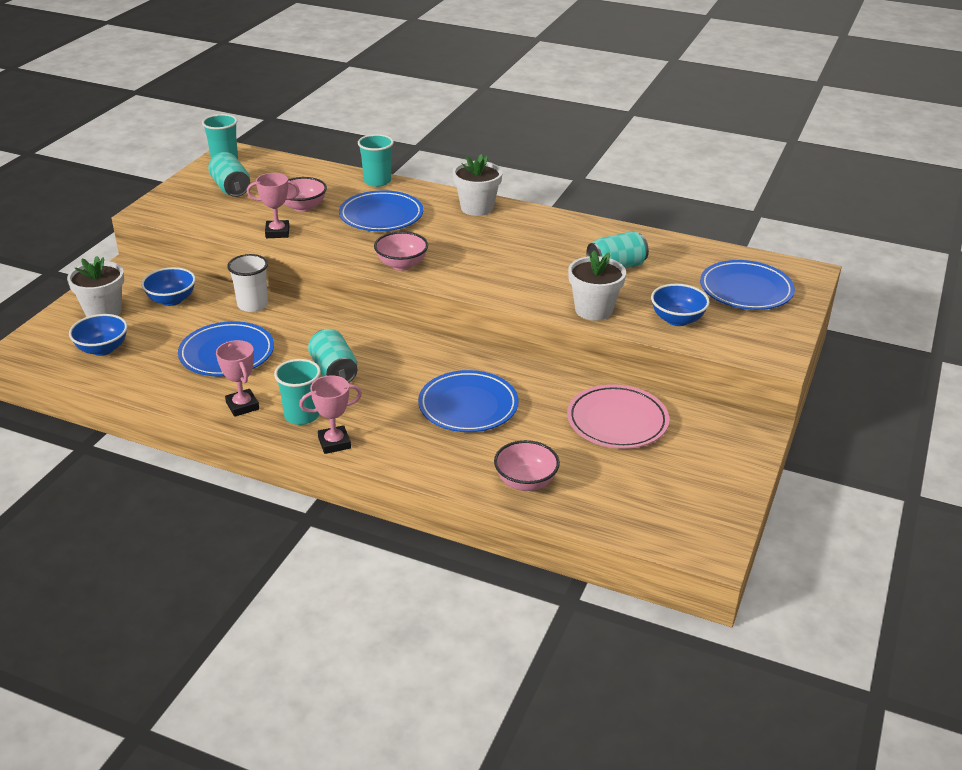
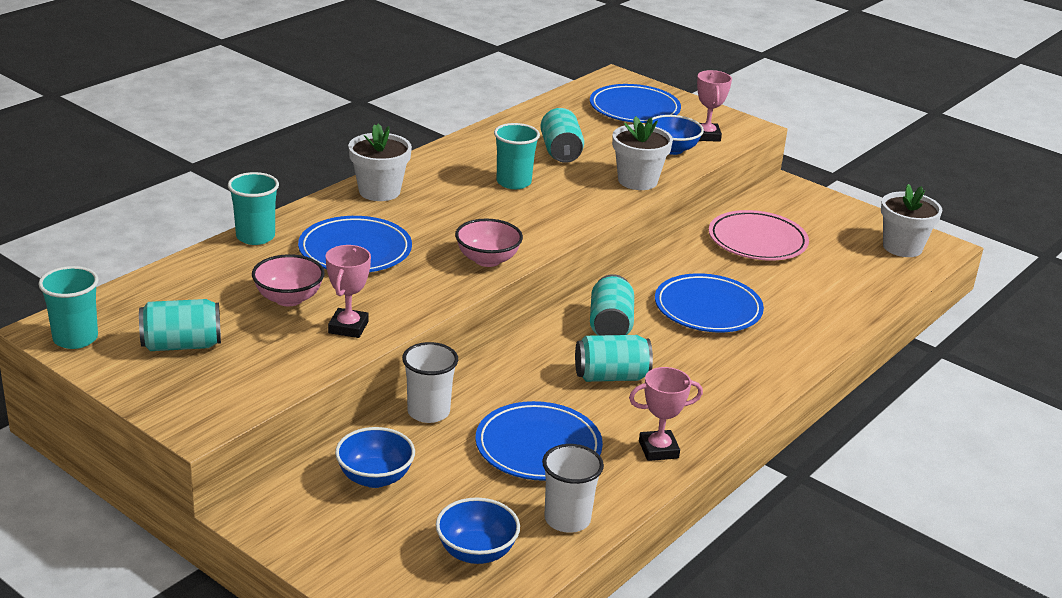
camera: 75 degrees left, 5 degrees down
(103, 311) = (370, 544): white flower pot -> white flower pot (902, 247)
(145, 378) = (567, 519): none -> white cup
(302, 415) = (692, 411): turquoise cup -> turquoise cup (513, 182)
(334, 443) = (749, 398): pink trophy -> pink trophy (706, 136)
(410, 361) = (610, 325): none -> turquoise can
(525, 482) = (838, 305): pink bowl -> none

